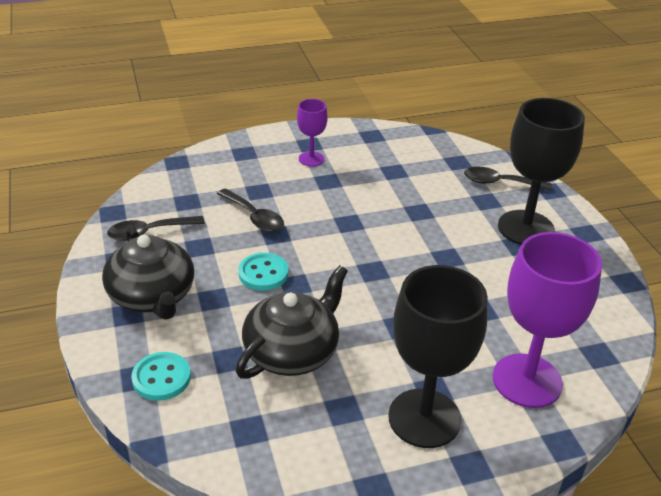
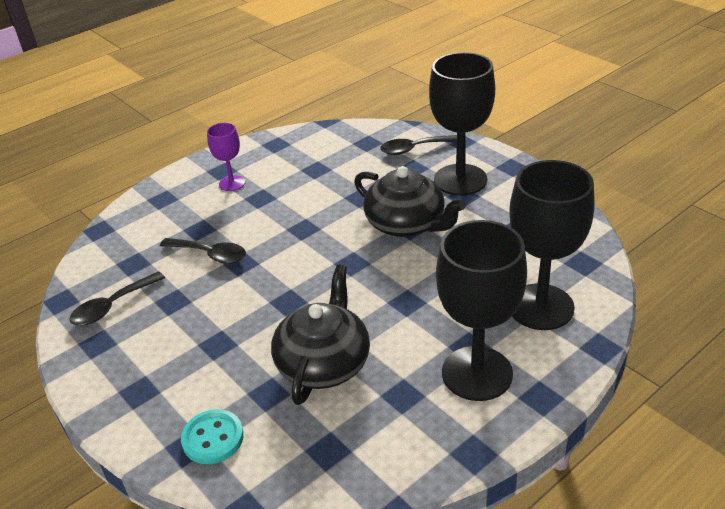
camera: 20 degrees left, 0 degrees up
(152, 296) = (154, 365): black teapot -> black teapot (406, 224)
(263, 273) = (252, 303): turquoise button -> none
(527, 380) = (540, 307): purple goblet -> black goblet

